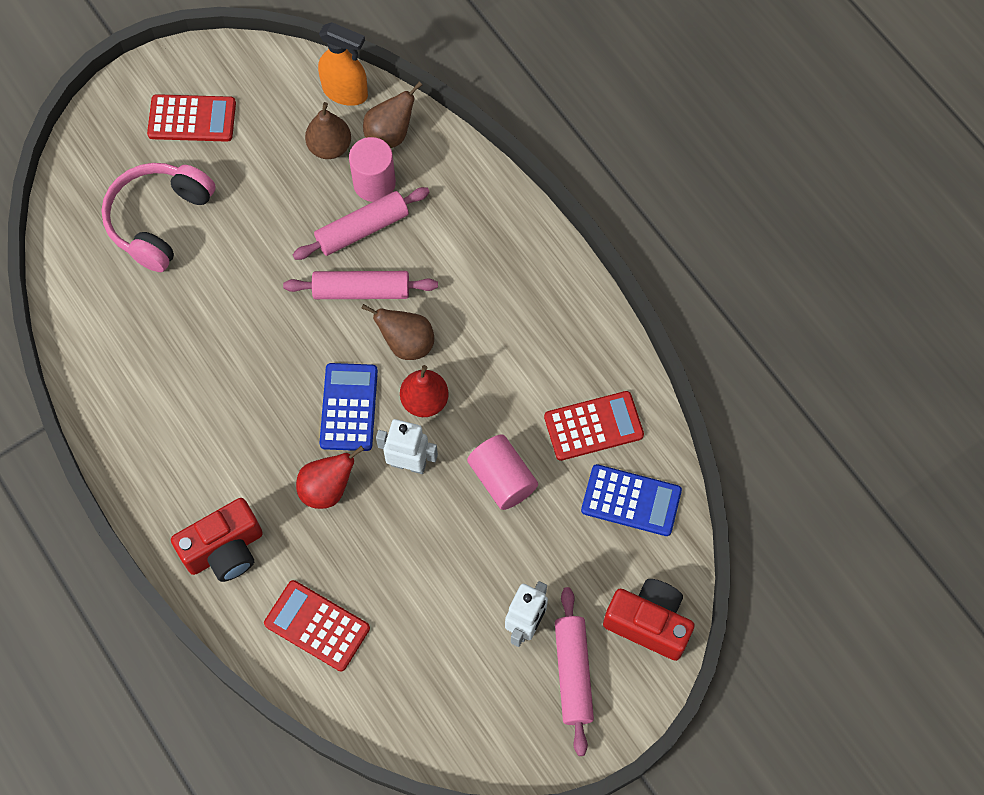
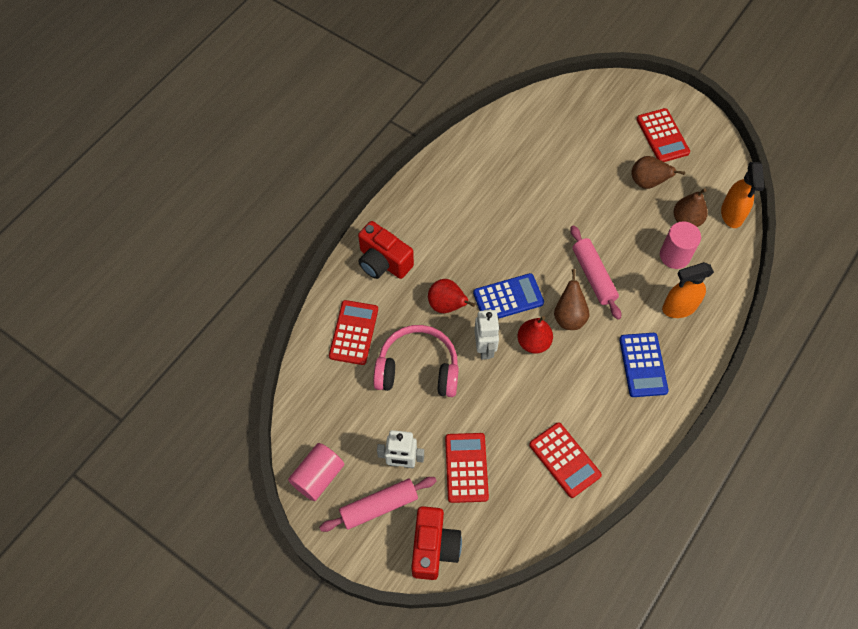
camera: 70 degrees right, 5 degrees down
(159, 220) = (583, 145): pink headphones -> pink headphones (418, 369)
(362, 229) = (638, 260): pink rolling pin -> none
(390, 135) = (716, 252): brown pear -> brown pear (647, 182)
(447, 211) = (678, 308): none -> orange spray bottle
(502, 479) = (499, 411): pink cylinder -> pink cylinder (318, 476)
(561, 546) = (466, 467): none -> red calculator
(631, 500) = (520, 505): blue calculator -> blue calculator (643, 365)

